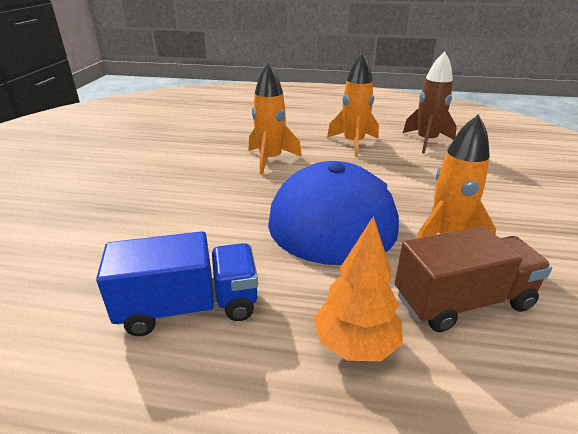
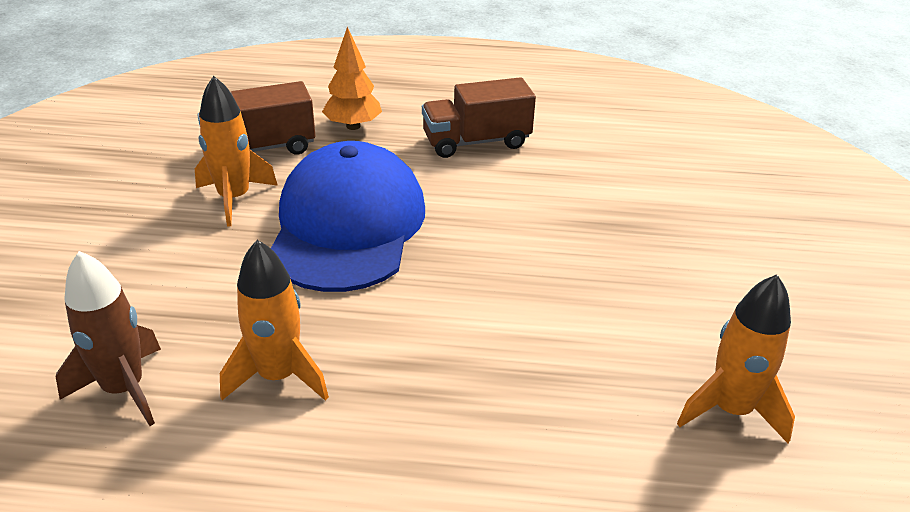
camera: 175 degrees right, 5 degrees up
(189, 307) = (476, 142): blue truck -> brown truck
(270, 160) = (437, 320): orange rocket -> orange rocket (730, 410)

